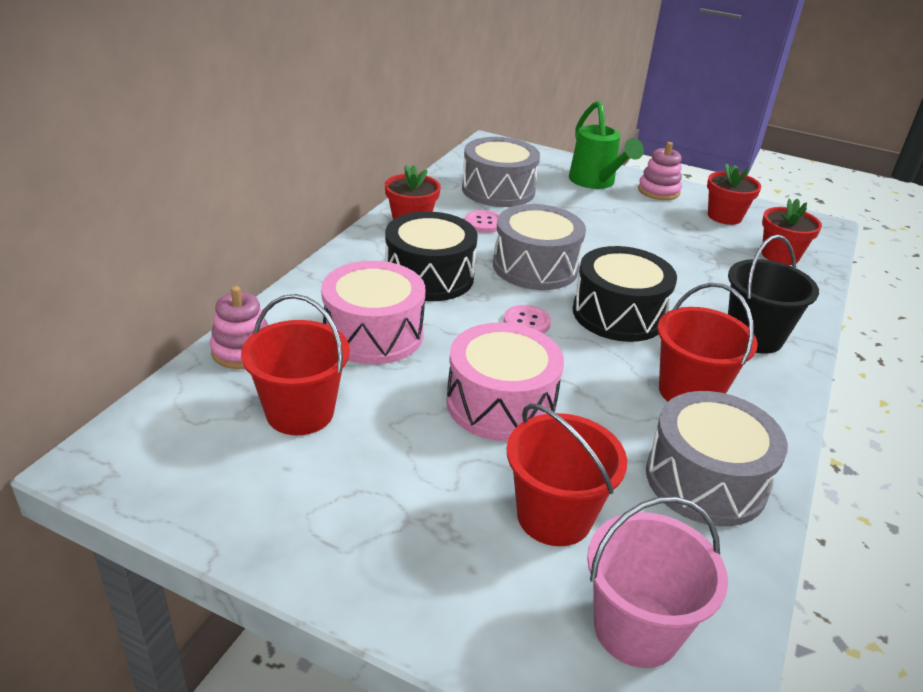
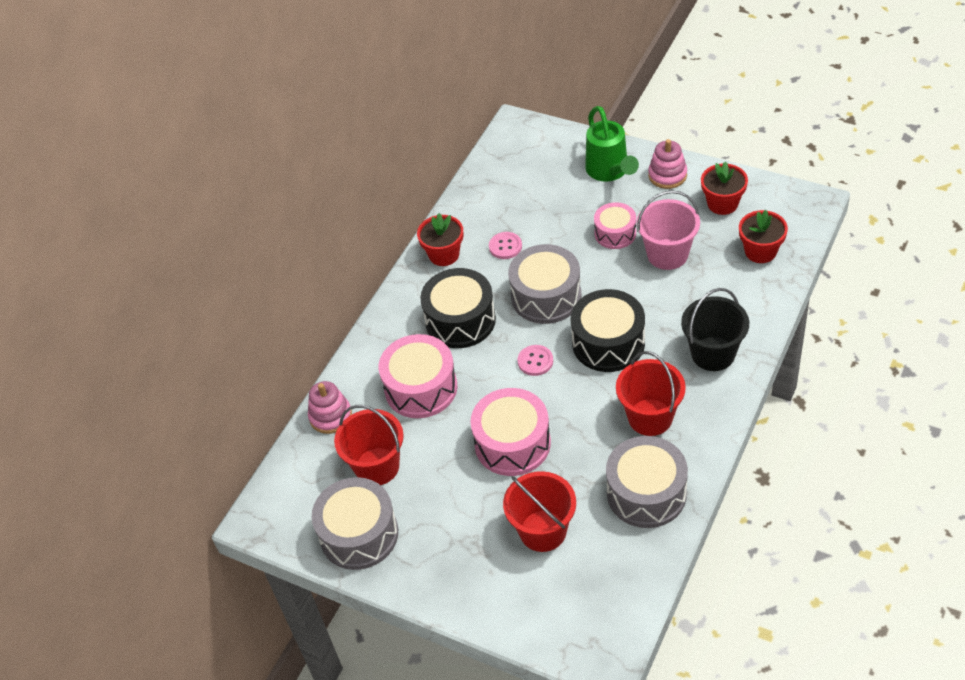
camera: 10 degrees right, 15 degrees up
(498, 190) = (519, 198): grey drum -> grey drum (359, 534)
(610, 226) = (615, 233): none -> pink drum
(636, 629) = (584, 601): pink bucket -> pink bucket (667, 254)

